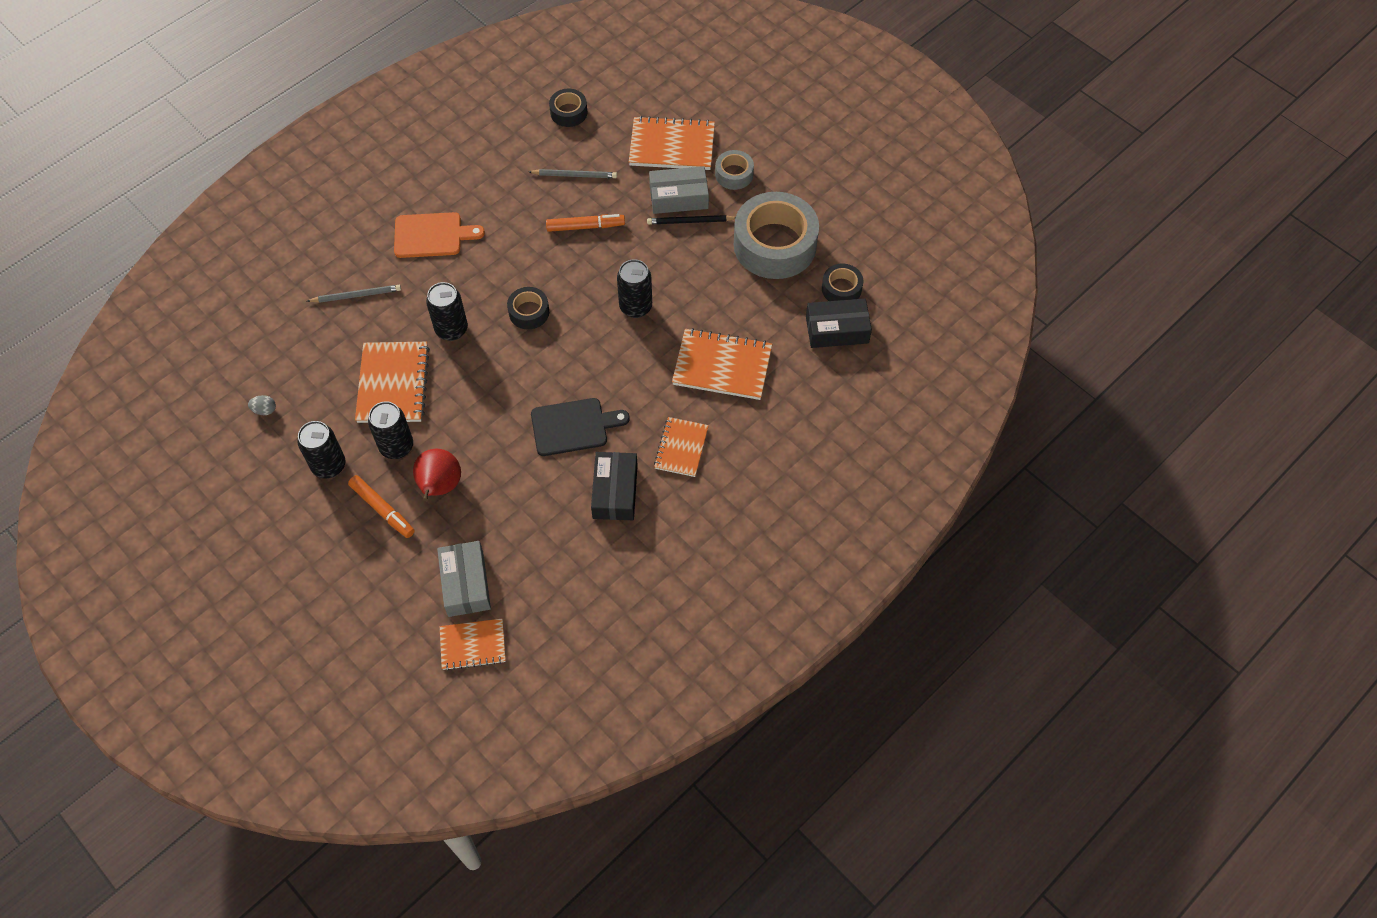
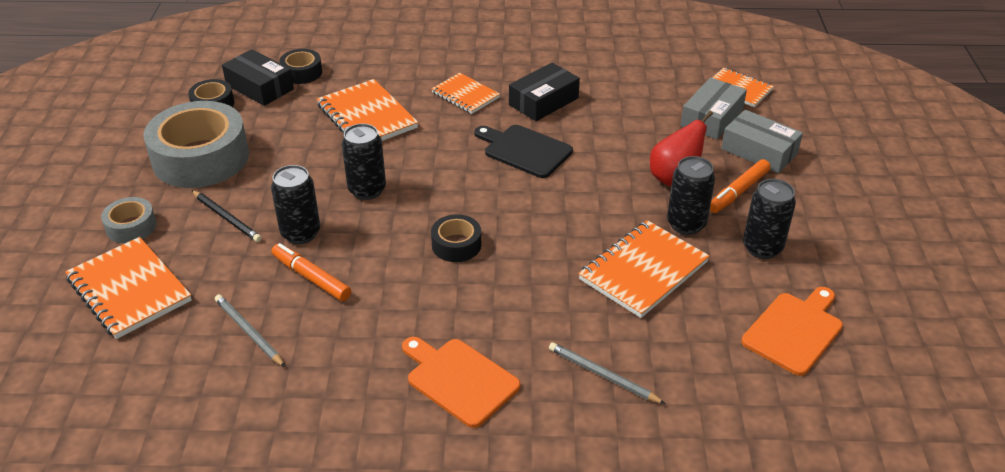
camera: 135 degrees left, 20 degrees down
(265, 410) = (794, 331): grey egg -> orange cutting board
(382, 509) = (738, 192): orange marker -> orange marker turned 135 degrees counterclockwise
(451, 329) = (541, 278): black can -> black can (300, 233)
(568, 112) = (151, 405): black tape -> black tape (302, 72)
(678, 197) = (201, 243): grey box -> grey box (759, 151)
(681, 448) = (465, 95): orange notebook -> orange notebook turned 75 degrees clockwise

